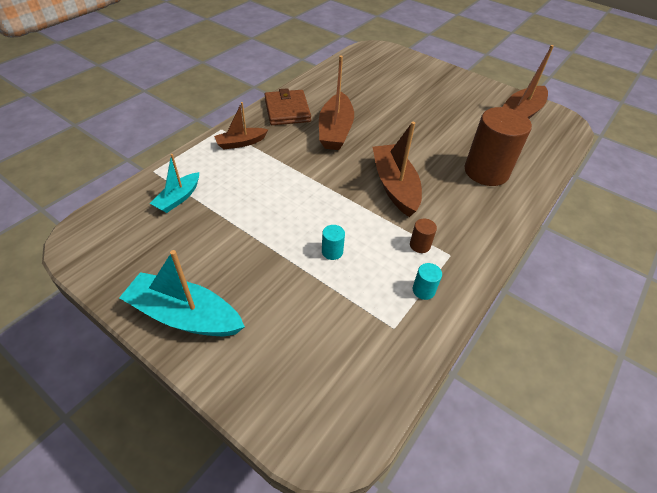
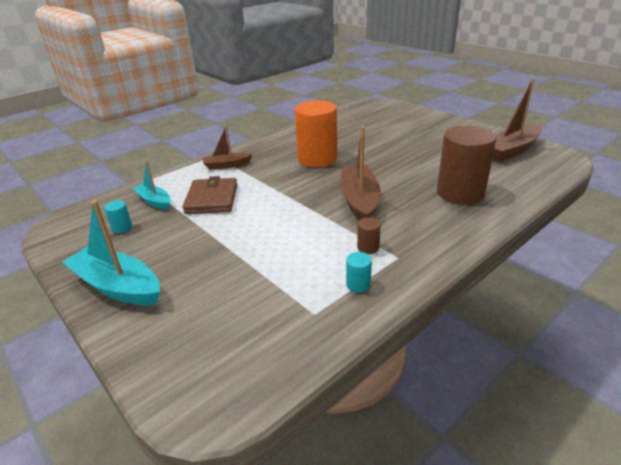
camera: 15 degrees right, 15 degrees down
(178, 198) = (154, 201): turquoise boat -> turquoise boat turned 90 degrees clockwise
(287, 110) = (278, 144): brown wallet -> brown wallet (212, 199)
(332, 251) = (276, 247): turquoise cylinder -> turquoise cylinder (122, 228)
(335, 130) = (317, 158): brown boat -> orange cylinder

